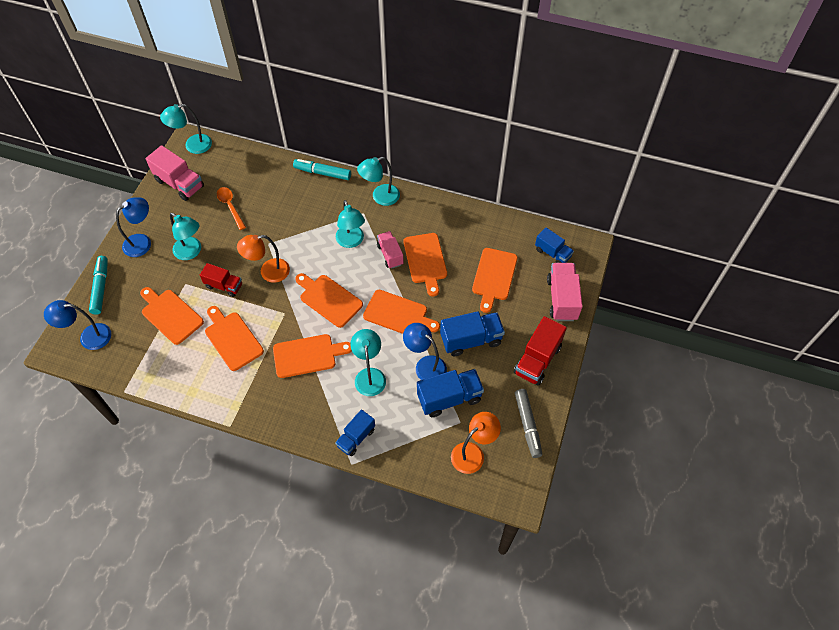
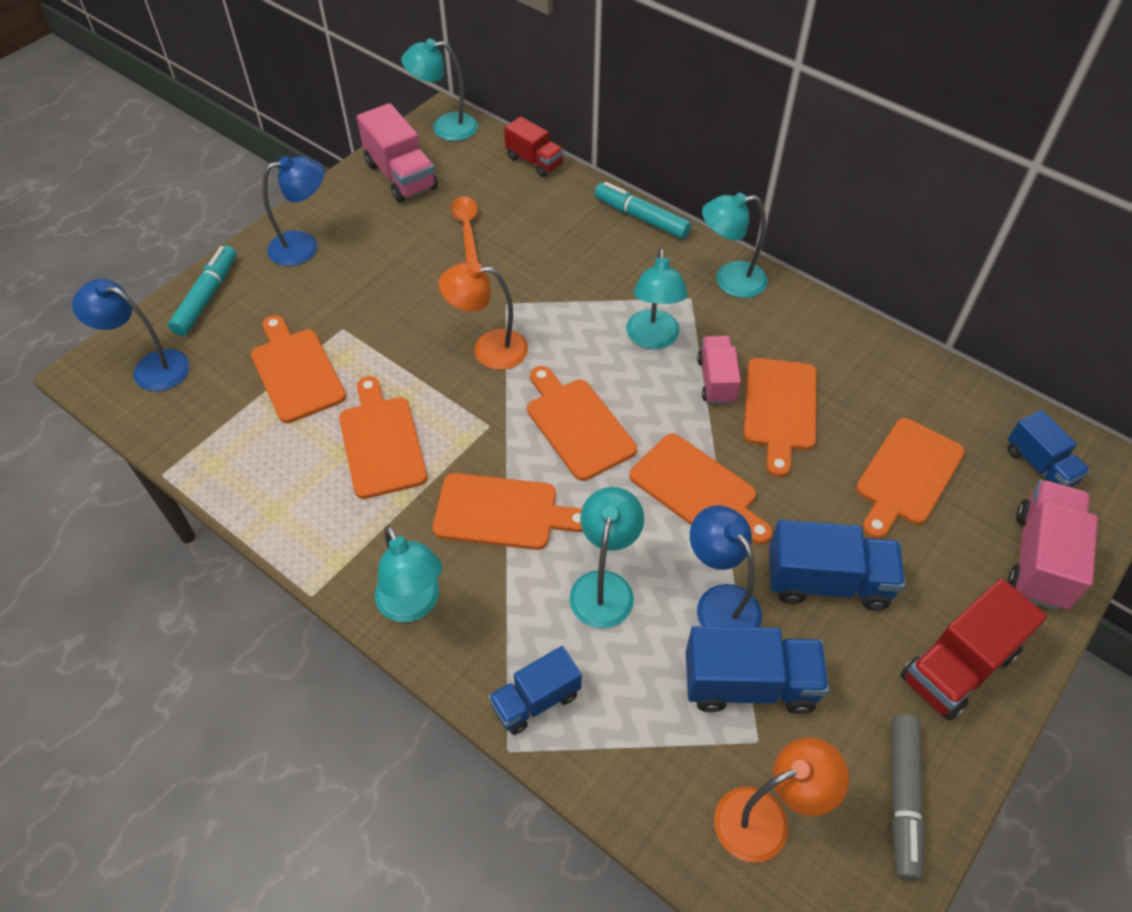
camera: 20 degrees right, 5 degrees down
(191, 252) = (374, 282): turquoise lamp -> turquoise lamp (413, 605)
(224, 286) = (404, 350): red truck -> red truck (534, 161)

